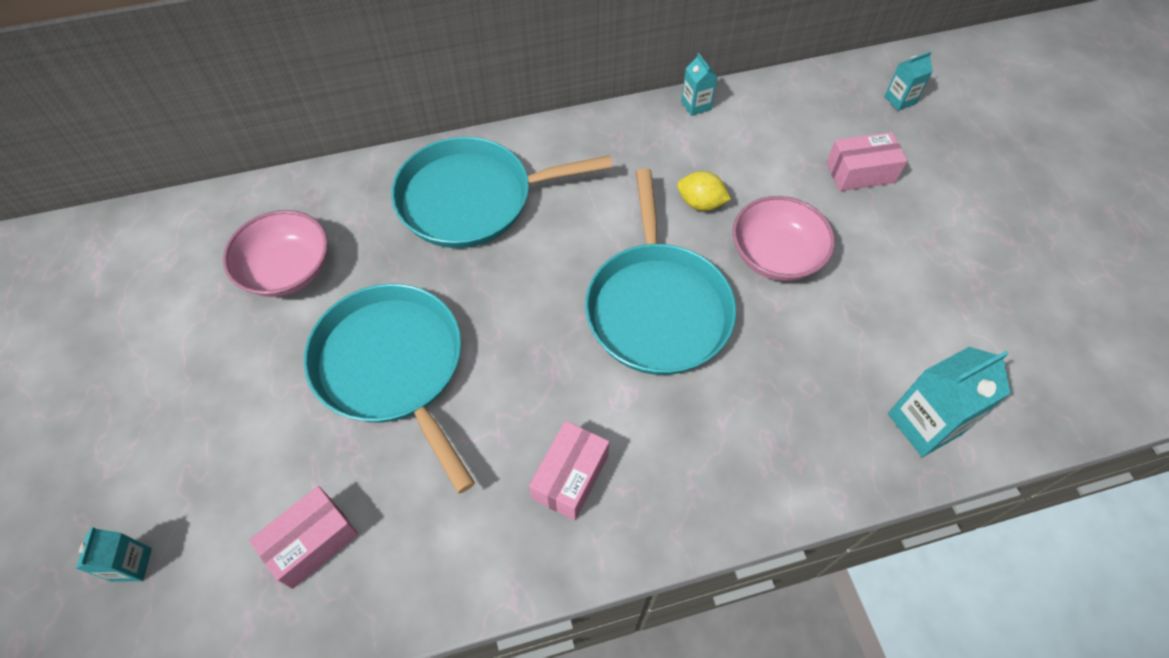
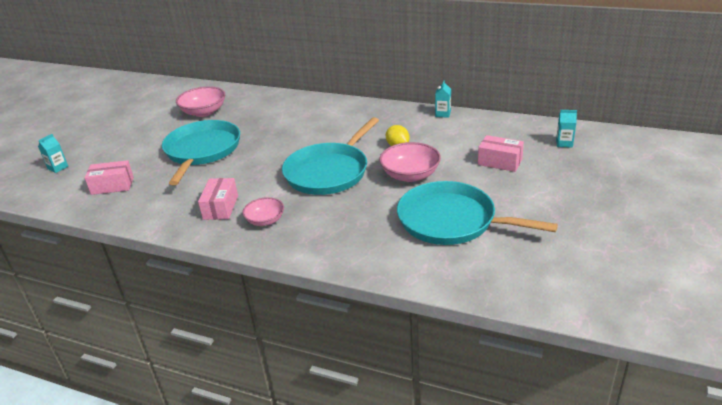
camera: 40 degrees right, 25 degrees down
(472, 199) = (298, 114): turquoise pan -> turquoise pan (451, 221)
(570, 477) = (221, 207): pink box -> pink box turned 60 degrees counterclockwise
(670, 463) = (265, 220): none -> pink bowl
(924, 423) = (403, 259): turquoise carton -> none

